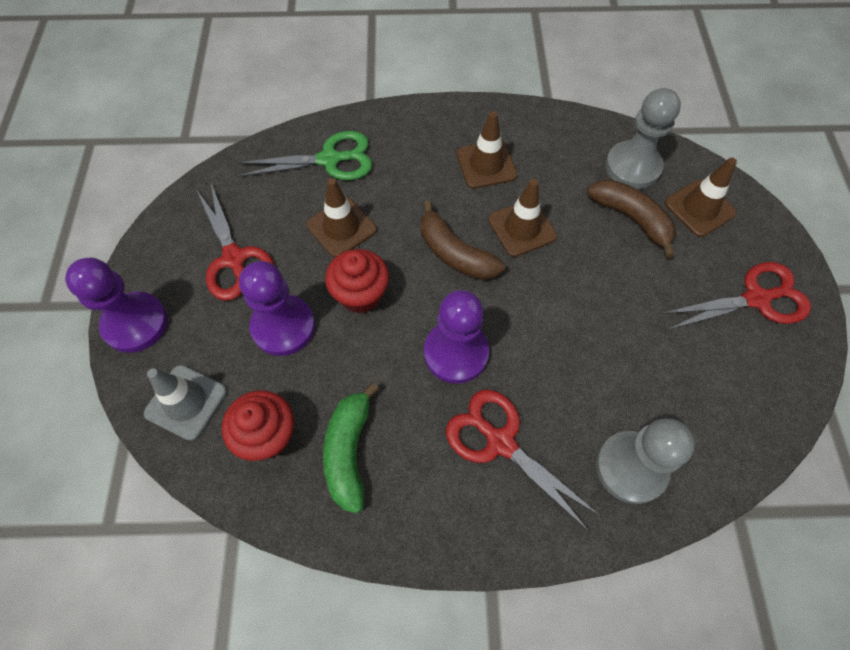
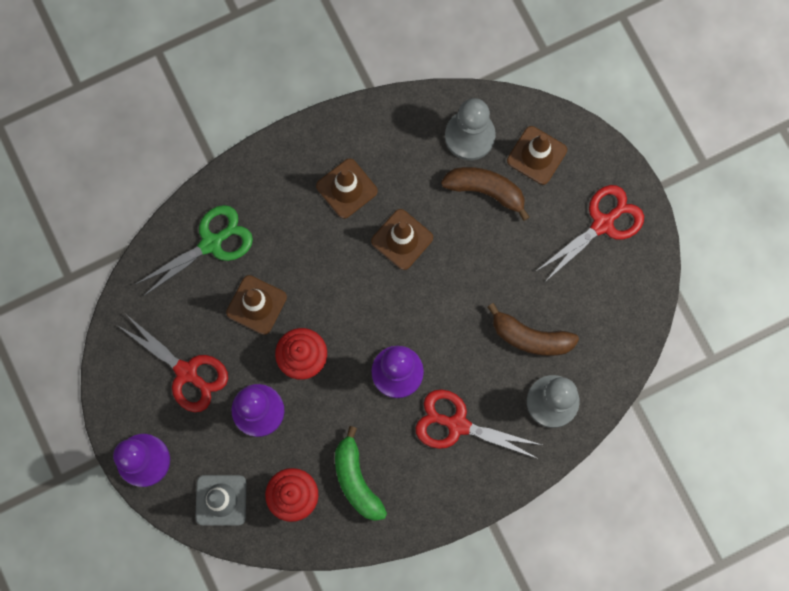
camera: 25 degrees left, 15 degrees up
(454, 253) = (358, 287): brown banana -> brown banana (530, 337)

